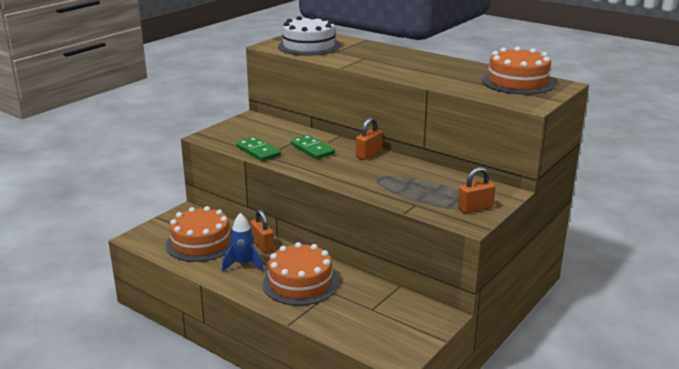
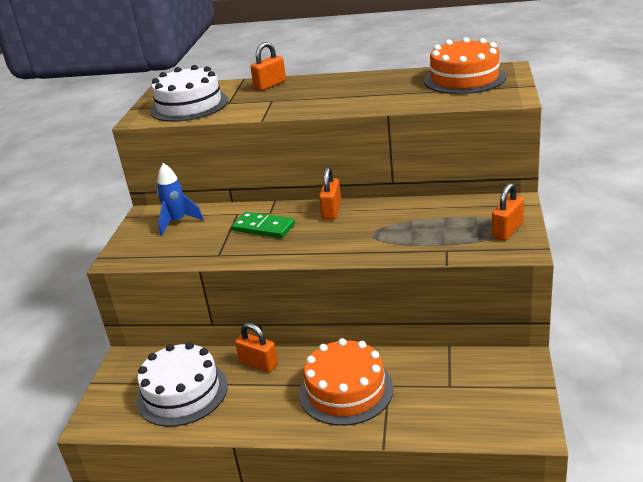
camera: 25 degrees left, 5 degrees up
(201, 243) = (182, 392): orange cake -> white cake
(243, 265) = (260, 397): blue rocket -> blue rocket (177, 222)
(258, 151) = (204, 253): green domino -> none
(377, 48) = (270, 85): none -> orange padlock

